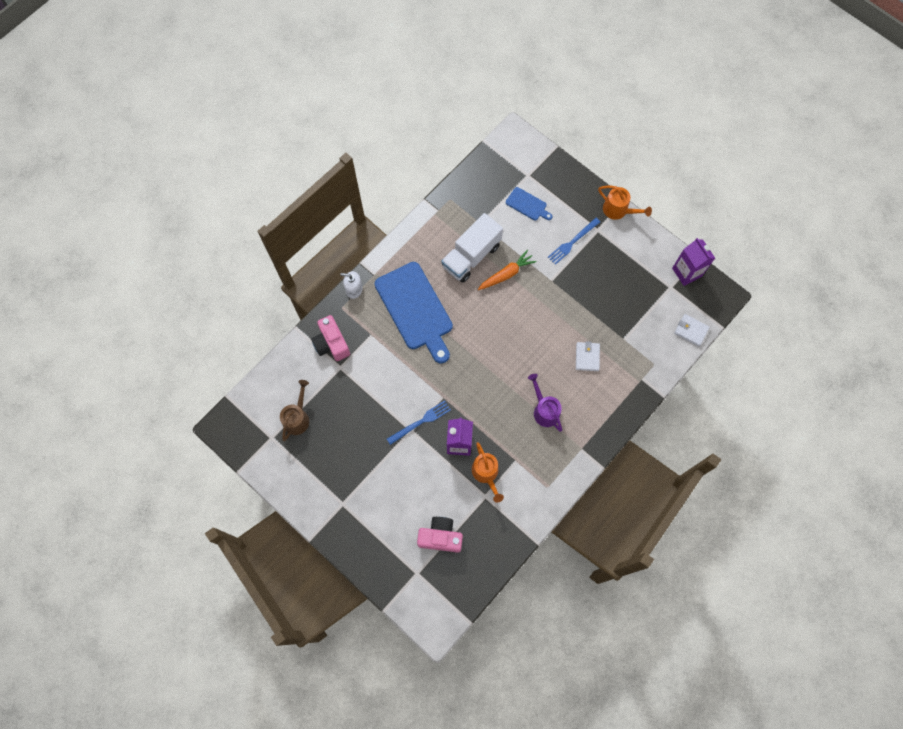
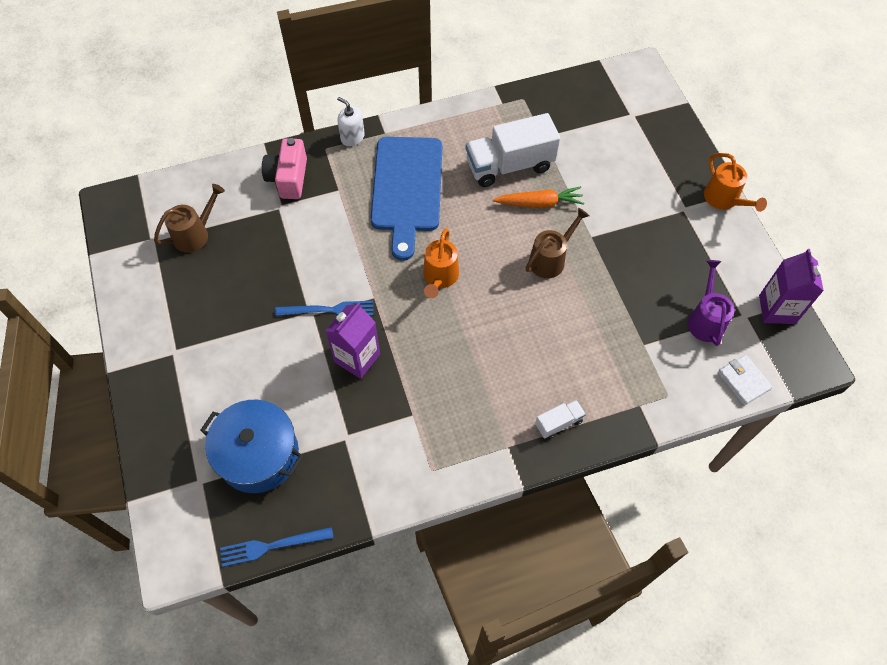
camera: 30 degrees right, 10 degrees down
(440, 537) = (258, 454): pink camera -> blue pot
(486, 474) = (365, 411): orange watering can -> orange watering can (439, 278)
(527, 205) = (612, 144): blue cutting board -> none
(536, 310) = (550, 259): none -> brown watering can
(544, 410) = (488, 375): purple watering can -> purple watering can (705, 319)
(572, 242) = (644, 207): blue fork -> blue fork (272, 546)
(587, 357) = (583, 342): white wallet -> none
(602, 417) = (558, 423): none -> white truck

